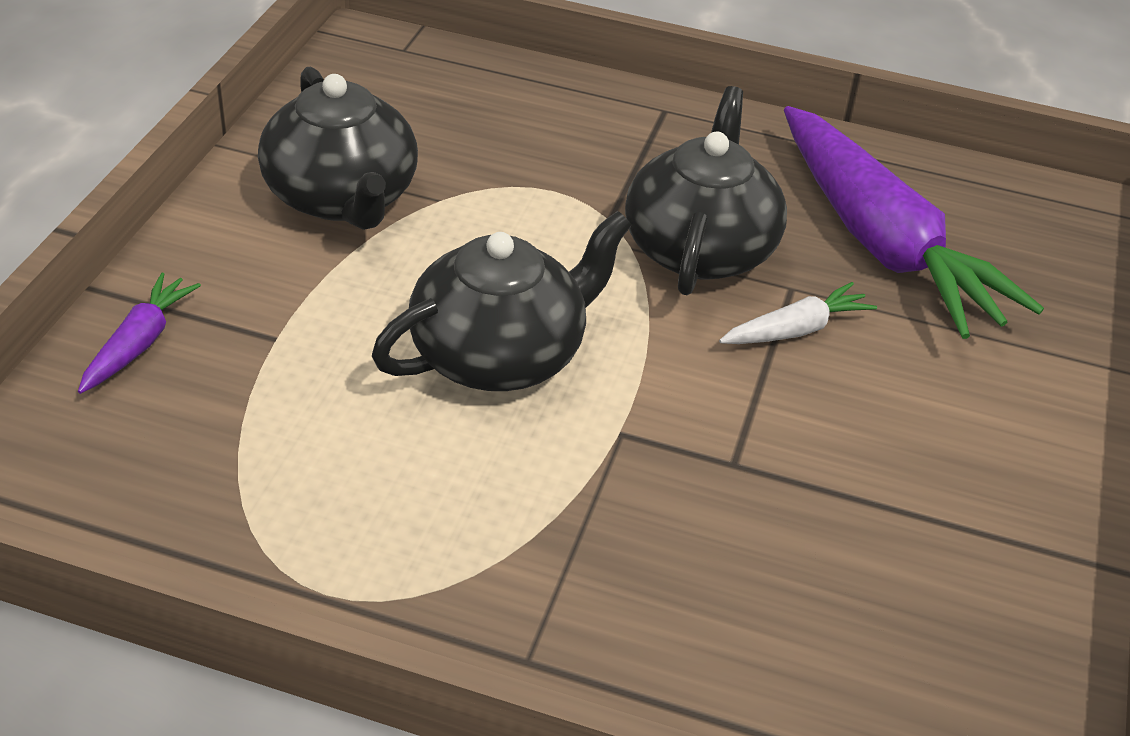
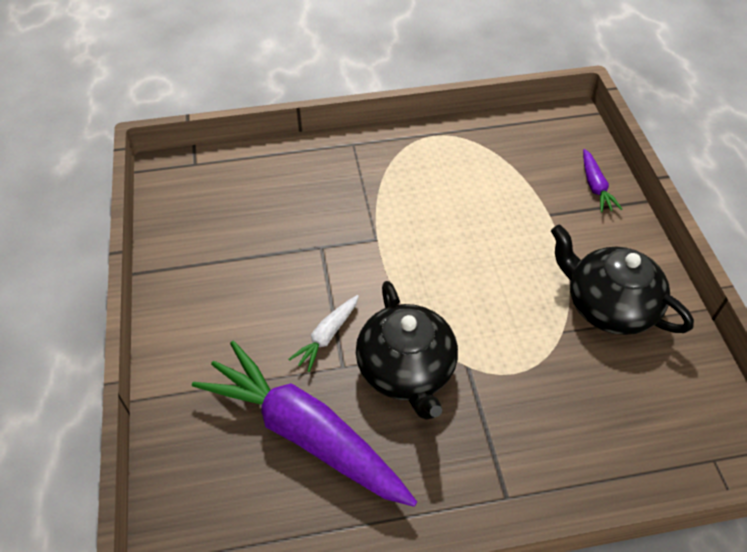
camera: 155 degrees right, 10 degrees up
(500, 354) = (453, 251): black teapot -> none

